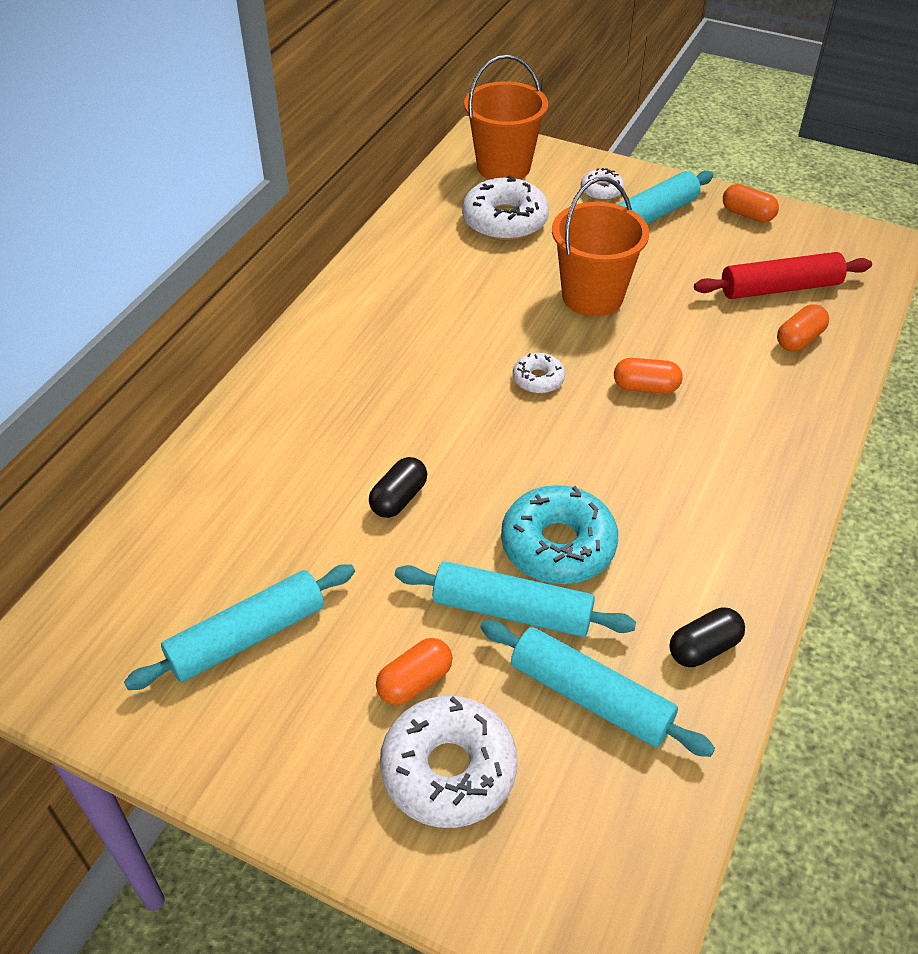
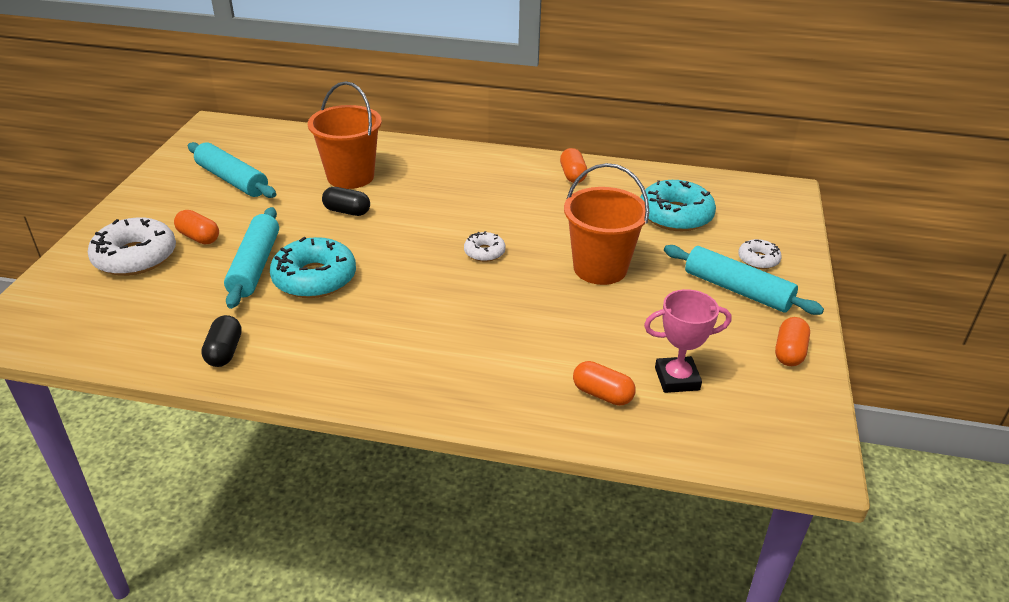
camera: 75 degrees right, 10 degrees down
(503, 167) = (752, 206): orange bucket -> orange bucket (350, 176)
(505, 221) = (675, 215): white donut -> turquoise donut
(590, 697) = (184, 304): turquoise rolling pin -> none
(645, 387) = (495, 305): orange capsule -> orange capsule (572, 175)
(704, 648) = (224, 352): black capsule -> black capsule turned 45 degrees clockwise
(780, 288) = (677, 379): red rolling pin -> pink trophy

